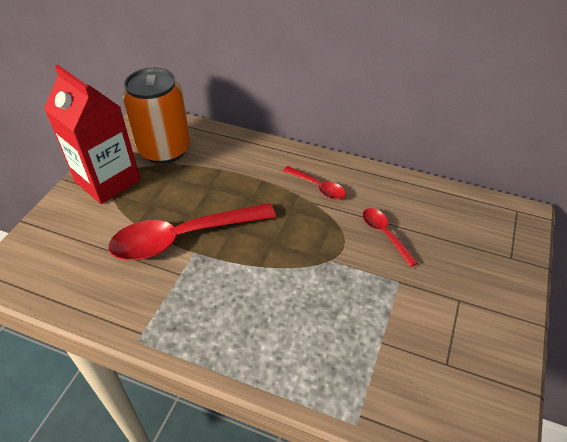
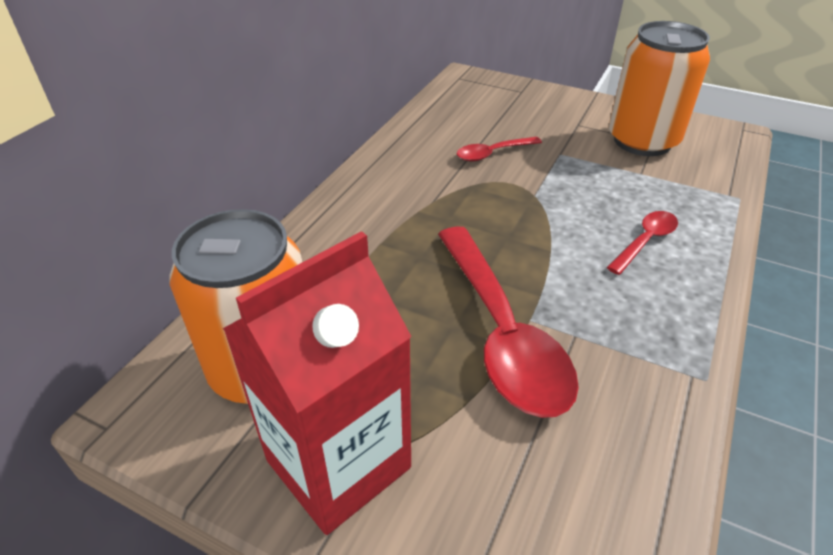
camera: 85 degrees left, 5 degrees down
(318, 187) = (405, 193): red spoon -> red spoon (645, 241)
(443, 352) = (642, 141): none -> orange can

